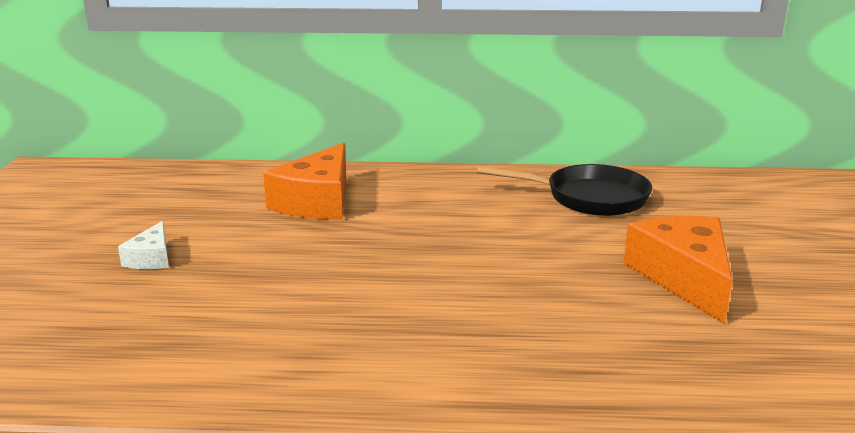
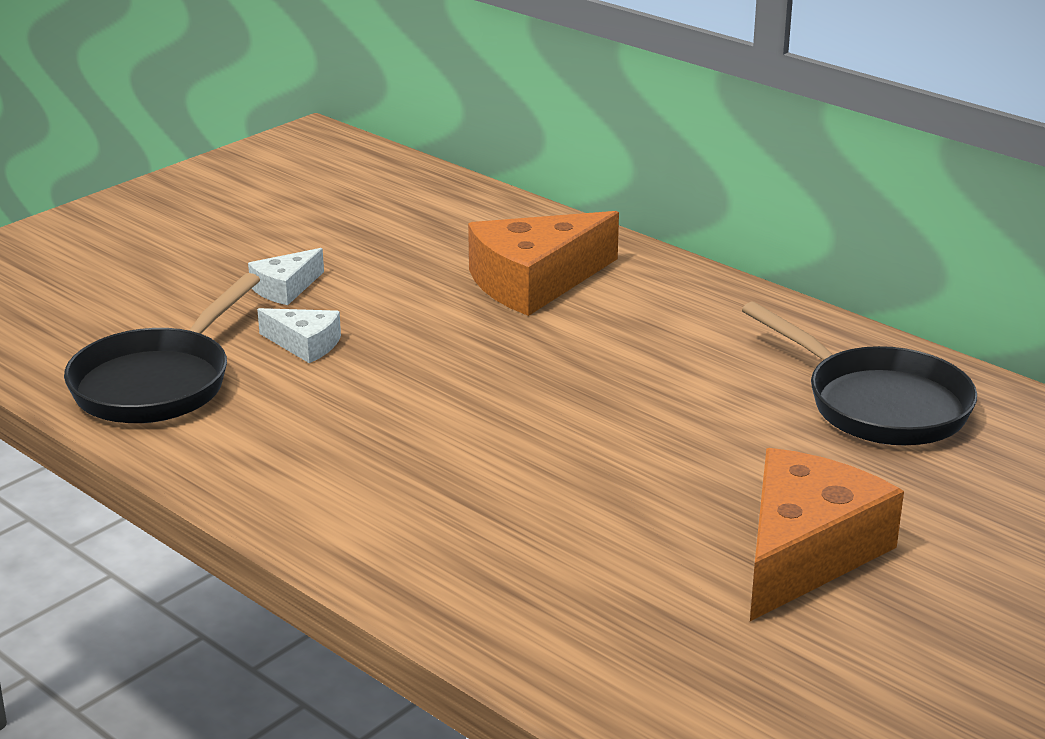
camera: 40 degrees right, 5 degrees up
(137, 353) = (158, 382): none -> black pan
(219, 286) = (305, 344): none -> white cheese

